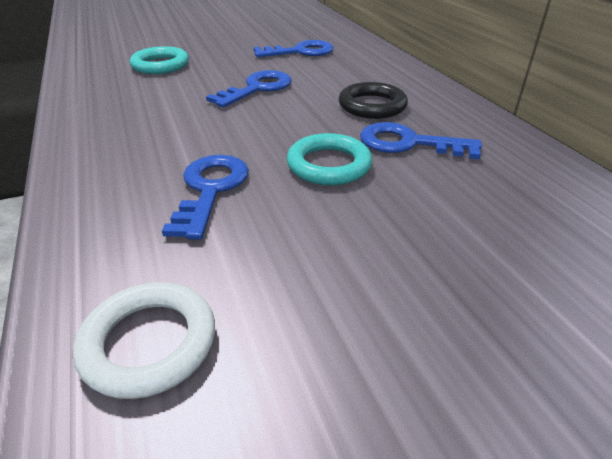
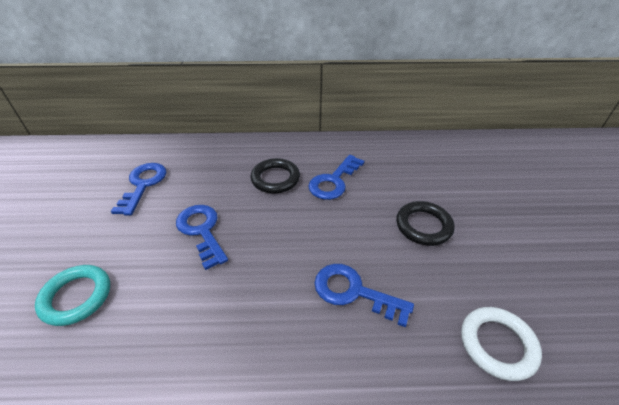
camera: 70 degrees left, 5 degrees up
(329, 165) = (345, 223): turquoise ring -> none
(378, 238) = (423, 226): none -> black ring

